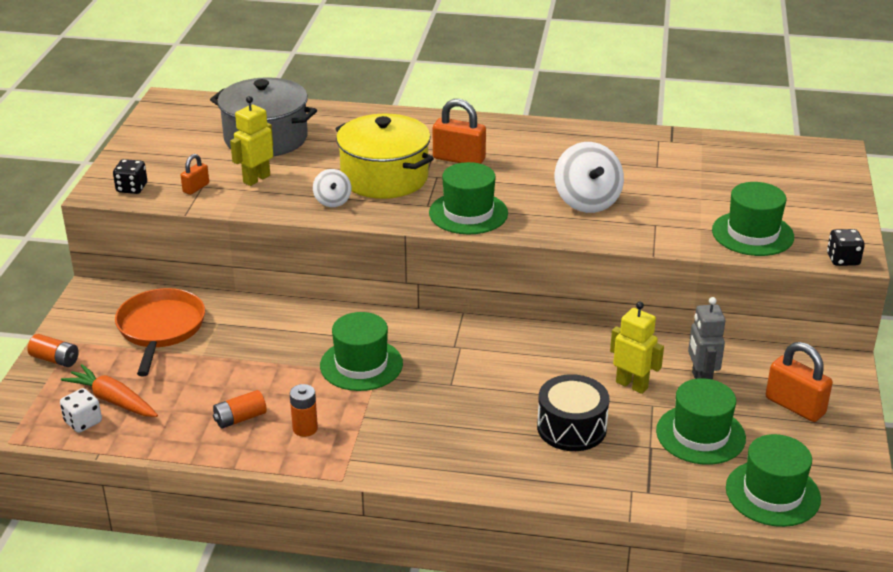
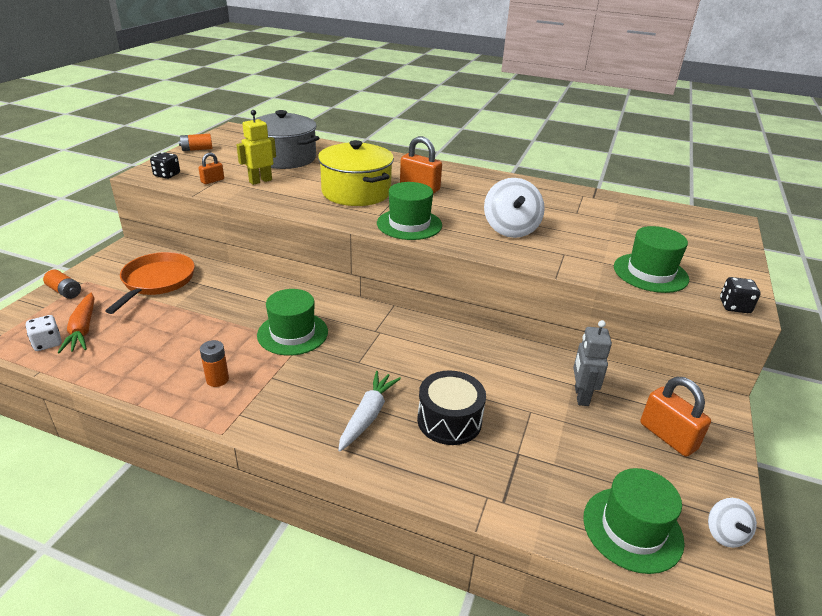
camera: 10 degrees right, 0 degrees up
(113, 400) = (83, 329): orange carrot -> orange carrot turned 150 degrees counterclockwise
(240, 418) = (170, 361): orange battery -> orange battery (197, 149)
(332, 201) = (307, 202): white spinning top -> white spinning top (725, 534)
(485, 437) = (368, 415): none -> white carrot
(632, 385) = (516, 389): yellow robot -> none
(700, 434) = (569, 449): green hat -> none

